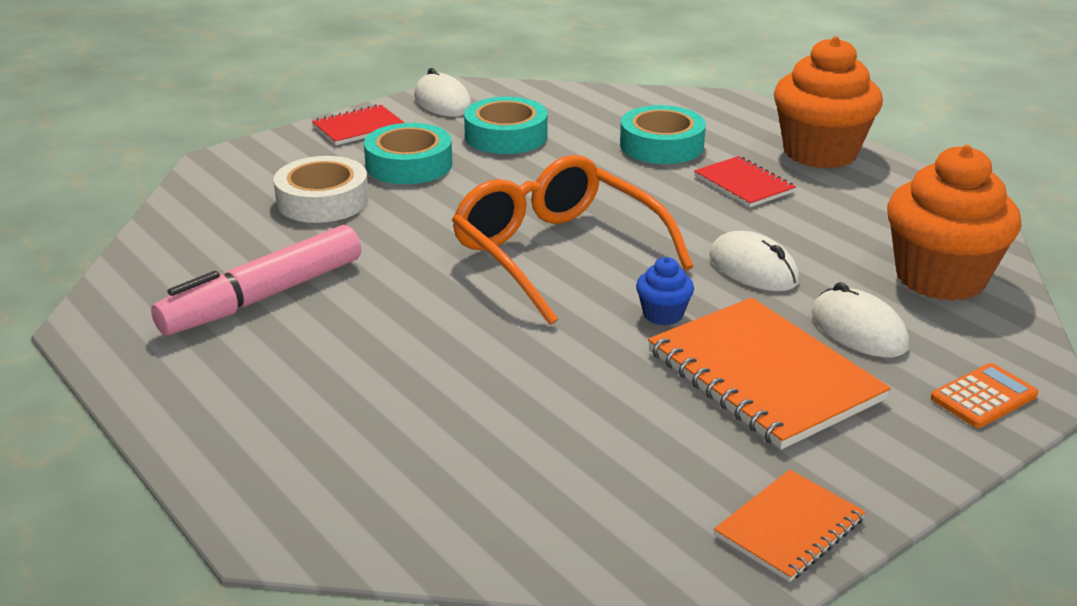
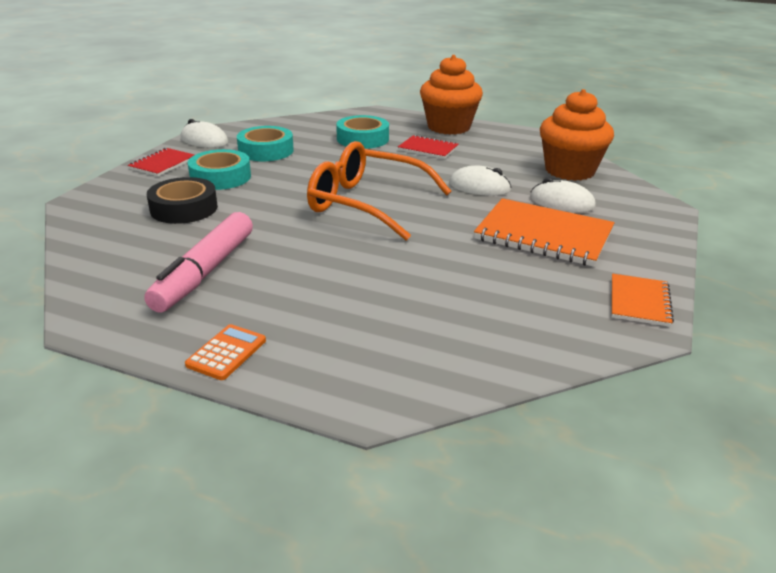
camera: 30 degrees left, 0 degrees up
(323, 200) = (184, 208): white tape -> black tape
(663, 314) = (460, 219): blue cupcake -> none
(983, 397) = (649, 217): orange calculator -> orange calculator (226, 353)

